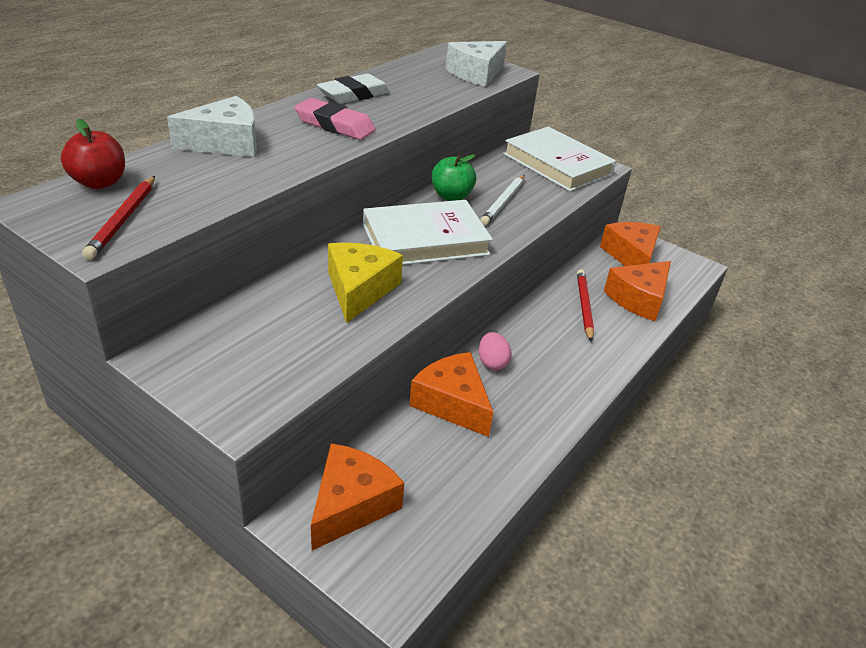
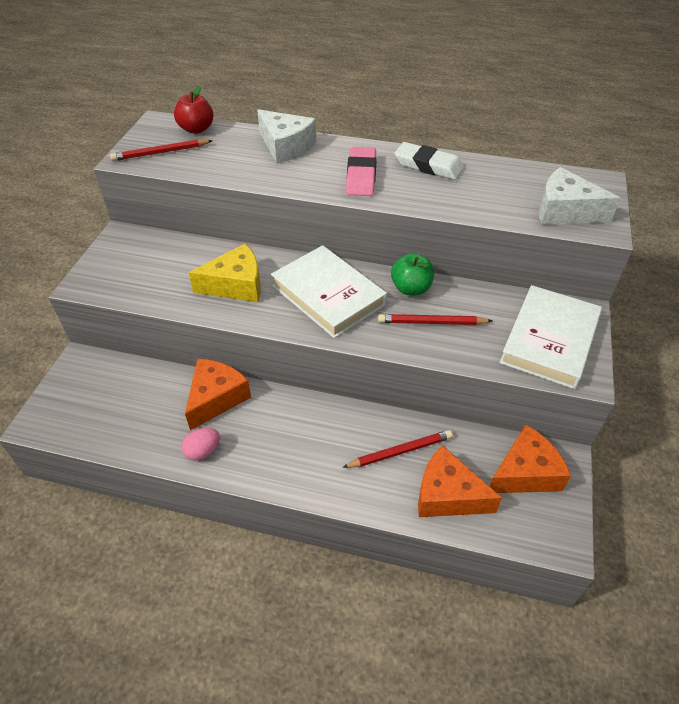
camera: 70 degrees right, 10 degrees up
(351, 505) = (99, 379): orange cheese -> none
(492, 363) = (276, 408): pink egg -> pink egg (203, 451)
(503, 202) = (431, 322): white pencil -> red pencil

